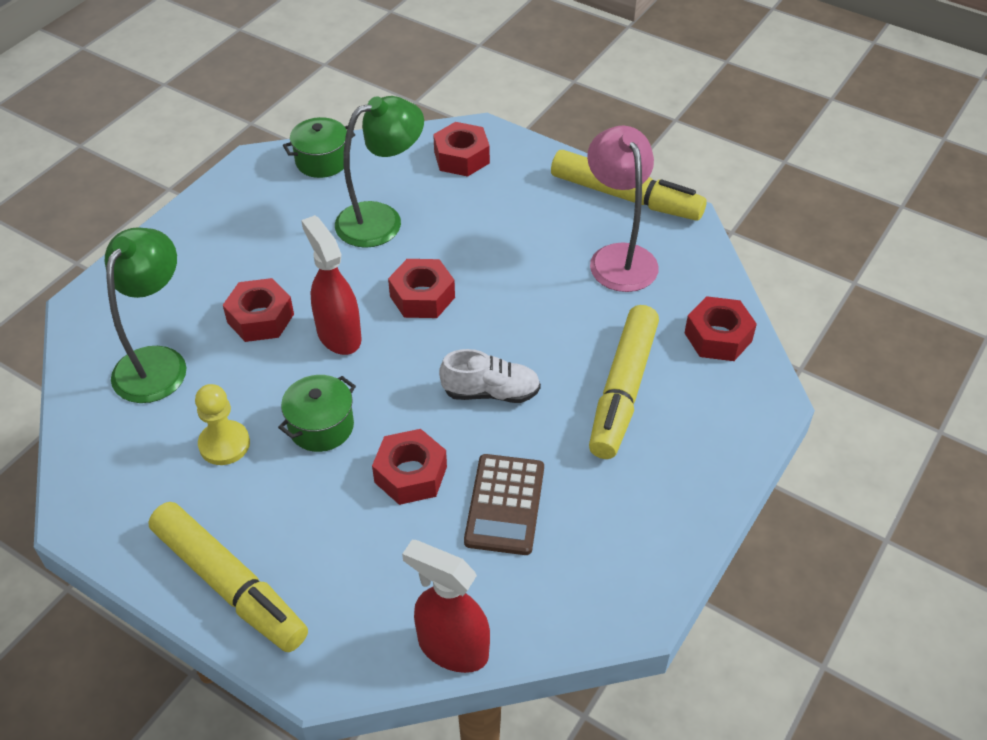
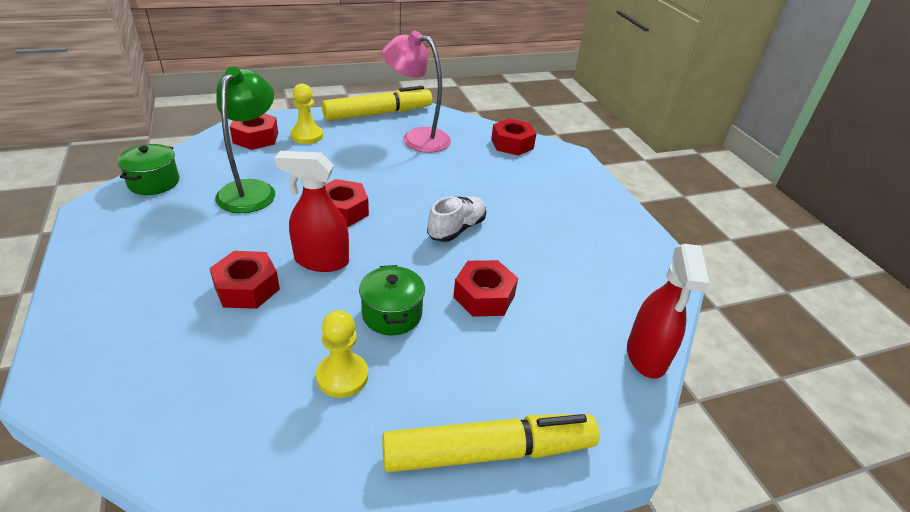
camera: 55 degrees left, 10 degrees down
(157, 362) = (199, 370): green lamp -> none
(452, 647) = (646, 356): red spray bottle -> red spray bottle turned 60 degrees counterclockwise
(504, 504) = (550, 271): brown calculator -> none
(510, 184) = (307, 136): none -> yellow pawn
(623, 390) = (512, 187): yellow marker -> none

